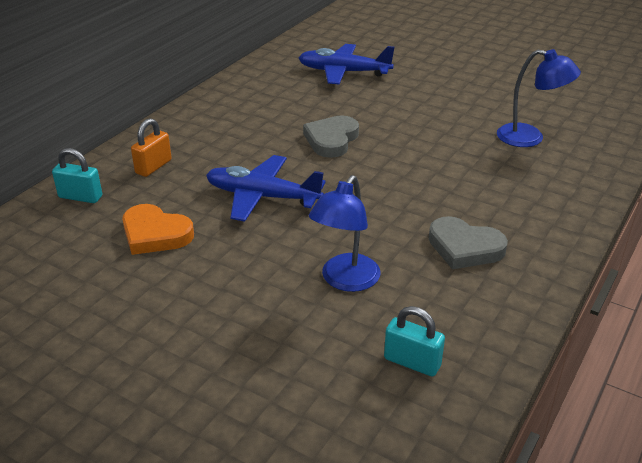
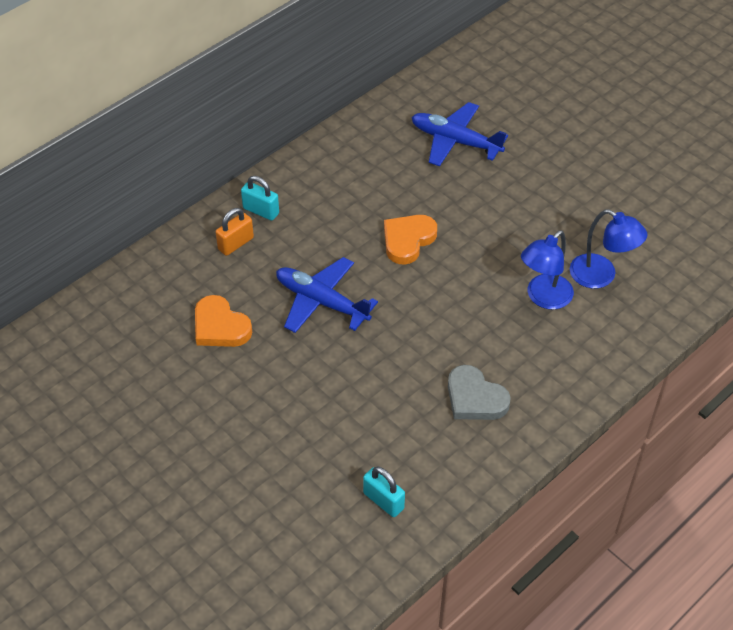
camera: 15 degrees right, 15 degrees up
(80, 197) = (166, 269): turquoise padlock -> turquoise padlock (261, 211)
(331, 140) = (408, 240): grey heart -> orange heart
(345, 281) = (360, 411): blue lamp -> blue lamp (543, 298)

